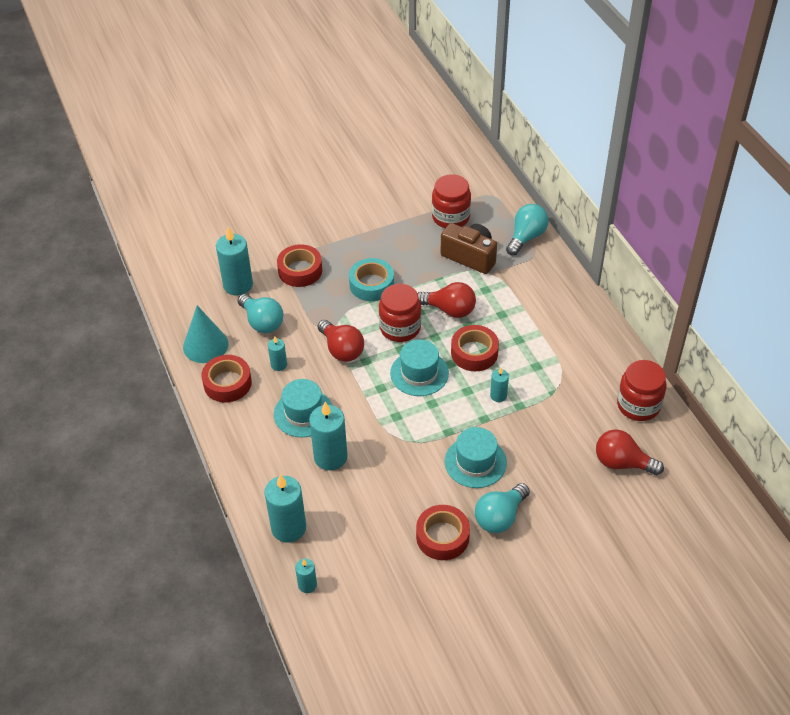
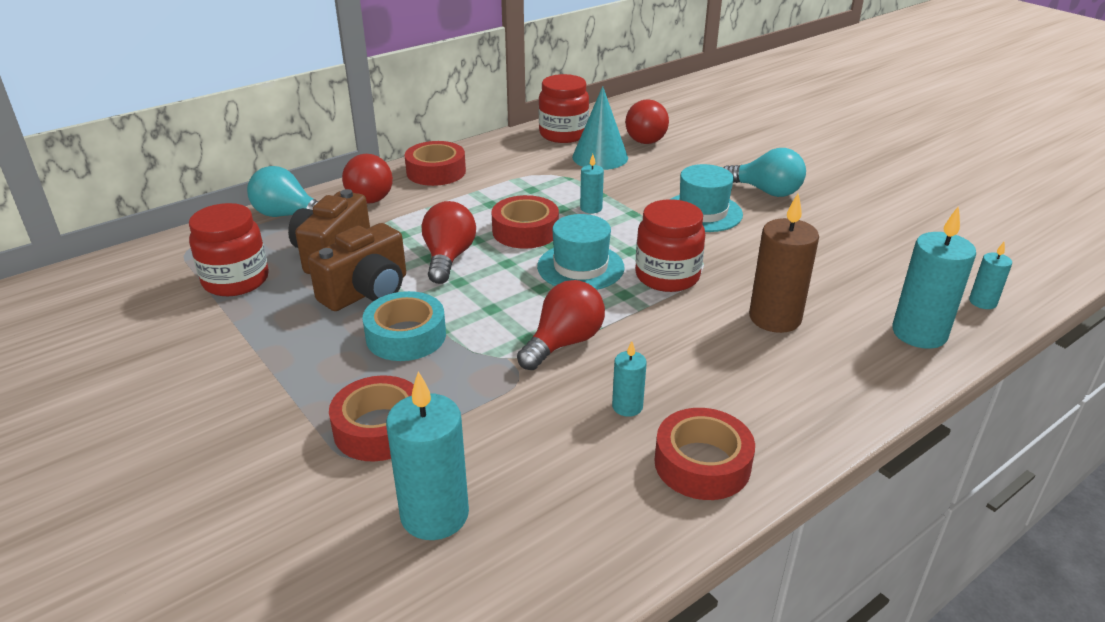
camera: 105 degrees left, 15 degrees down
(205, 345) = (623, 523): turquoise cone -> turquoise cone (600, 157)
(262, 322) = (532, 451): turquoise light bulb -> none
(303, 413) = (713, 358): turquoise hat -> none
(330, 457) = (775, 318): turquoise candle -> brown candle
(400, 328) = (498, 294): red jar -> red jar (667, 276)
(421, 271) = (367, 292): none -> brown camera
(442, 537) = (823, 221): red tape -> red tape (436, 172)
(547, 278) = (372, 195): none -> red light bulb

